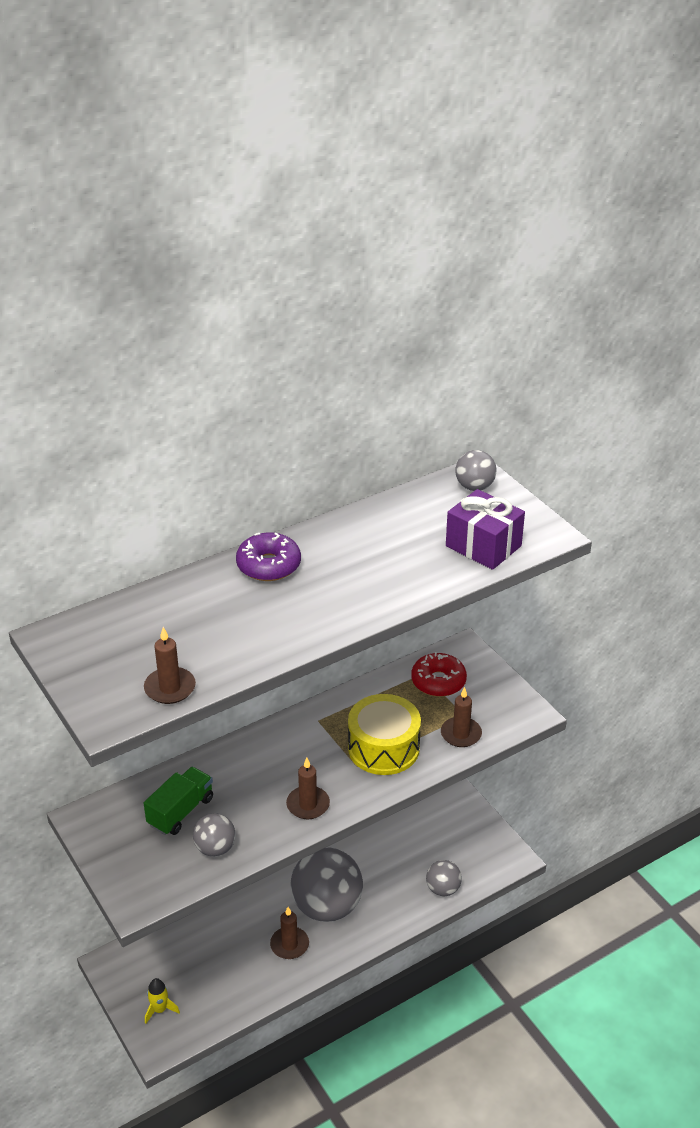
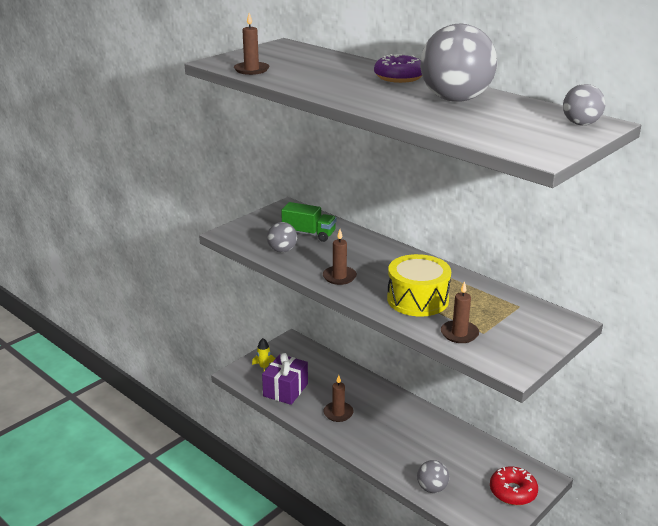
camera: 75 degrees right, 10 degrees down
(327, 906) = (381, 425): grey ball -> grey ball (455, 99)
(438, 681) = (515, 315): red donut -> red donut (513, 491)
(483, 546) = (494, 133): purple gift -> purple gift (285, 390)

